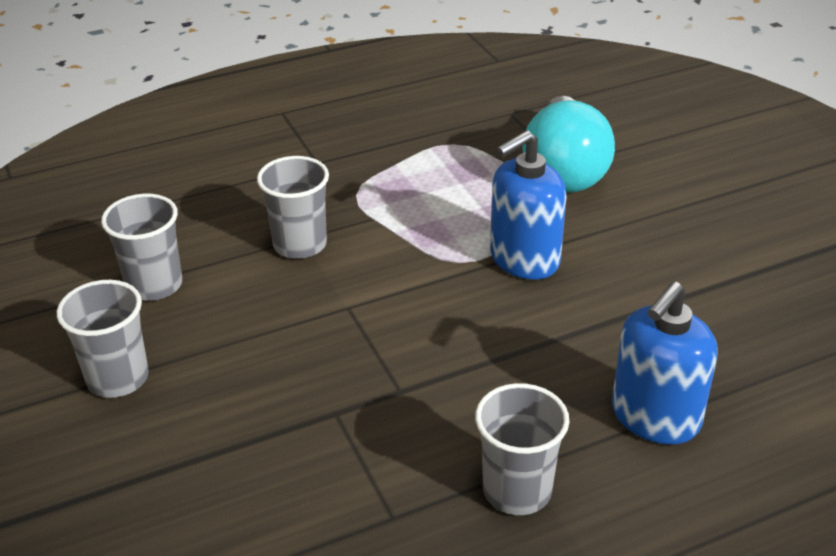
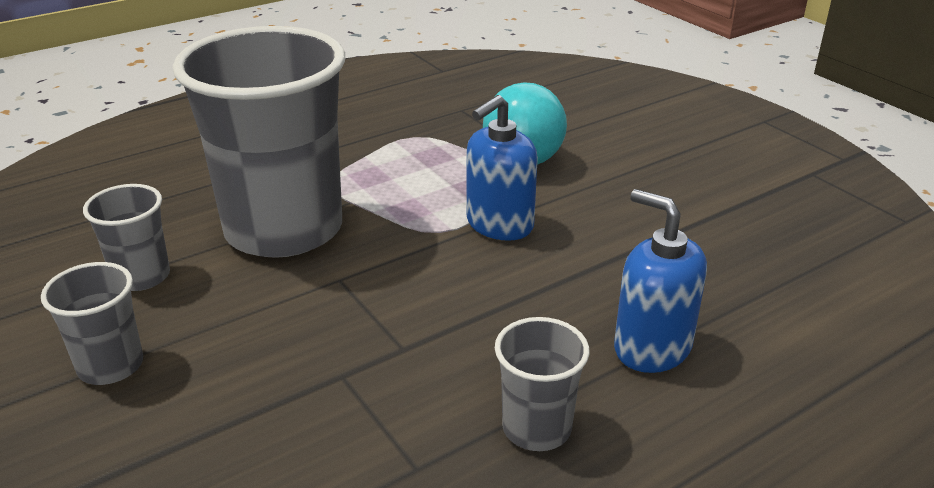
camera: 10 degrees left, 5 degrees down
(300, 244) = (284, 229): grey cup -> grey cup, size x2.27
(655, 417) = (652, 347): blue soap dispenser -> blue soap dispenser turned 105 degrees clockwise

